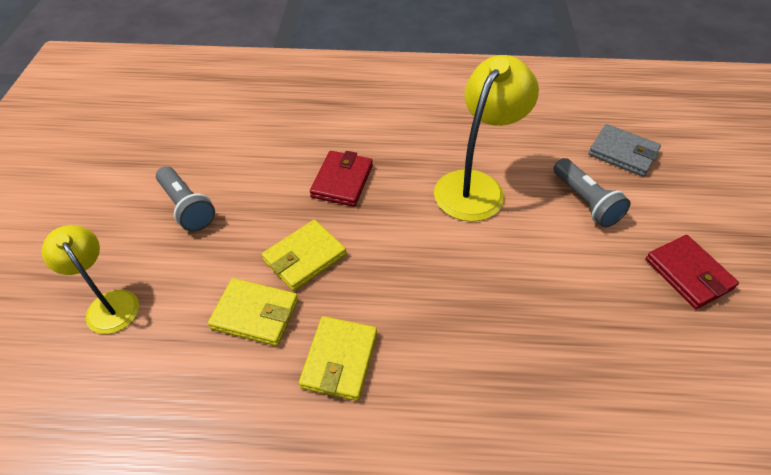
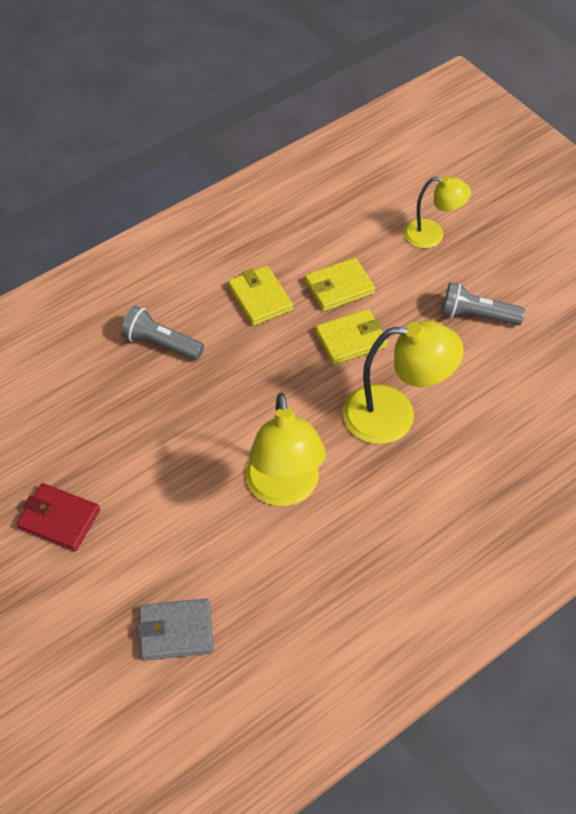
camera: 140 degrees right, 5 degrees up
(305, 257) = (351, 339): yellow wallet -> yellow wallet turned 60 degrees clockwise
(342, 181) = (394, 415): red wallet -> yellow lamp
(585, 202) = (179, 538): grey flashlight -> grey flashlight (161, 343)

